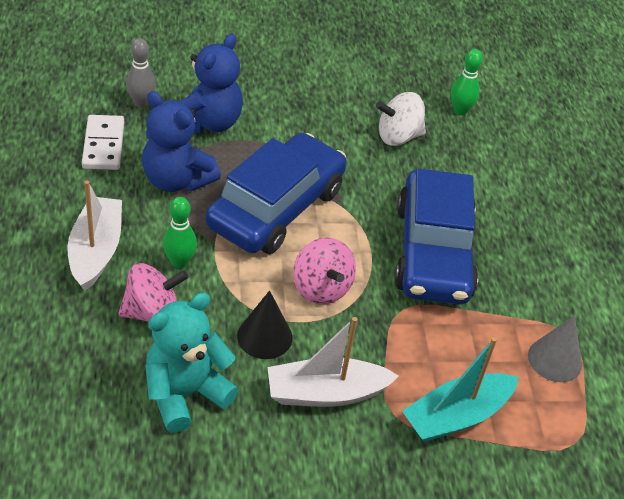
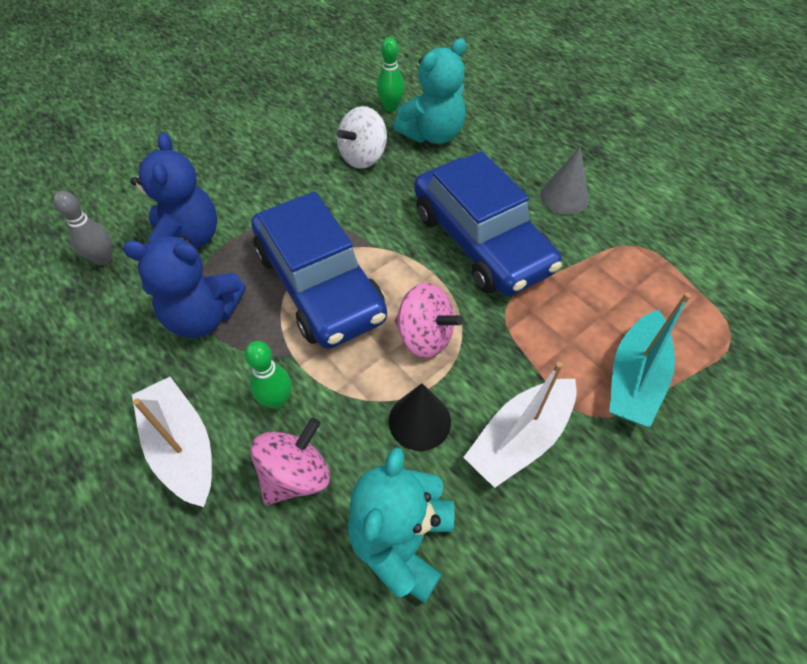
camera: 30 degrees left, 10 degrees up
(103, 145) = (98, 326): white domino -> none
(276, 208) = (319, 284): blue car -> blue car turned 150 degrees clockwise
(475, 151) = (432, 134): none -> turquoise teddy bear
(554, 359) = (650, 273): grey cone -> grey cone (564, 197)

